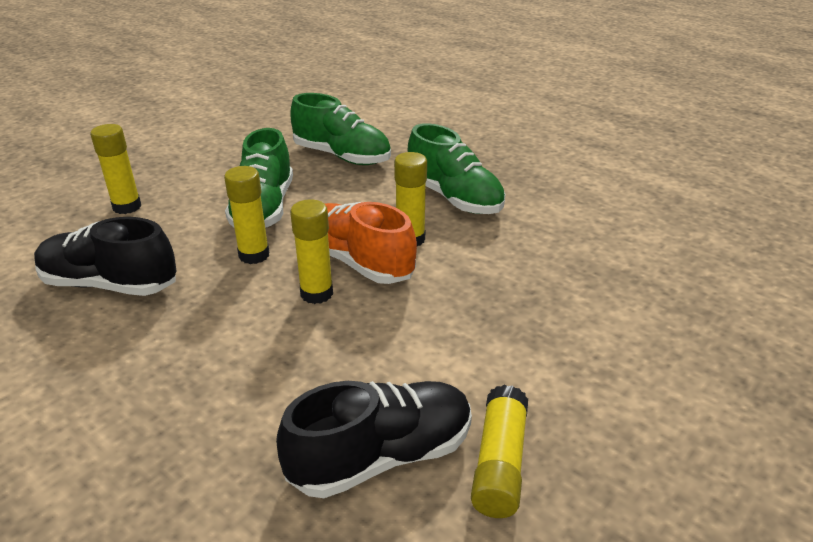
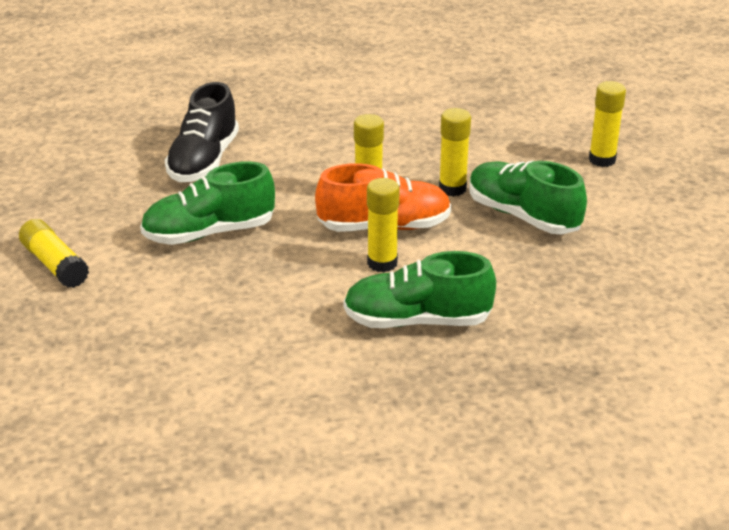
camera: 130 degrees right, 0 degrees up
(110, 284) = (484, 129): black shoe -> none
(342, 156) = (586, 297): green shoe -> green shoe (209, 233)
(499, 463) = (145, 190): yellow glue stick -> yellow glue stick (55, 264)

